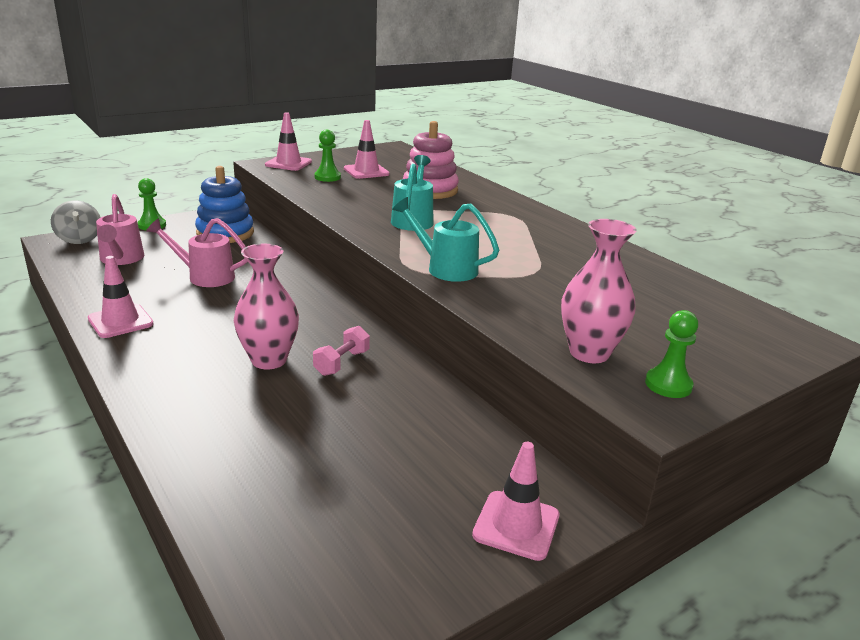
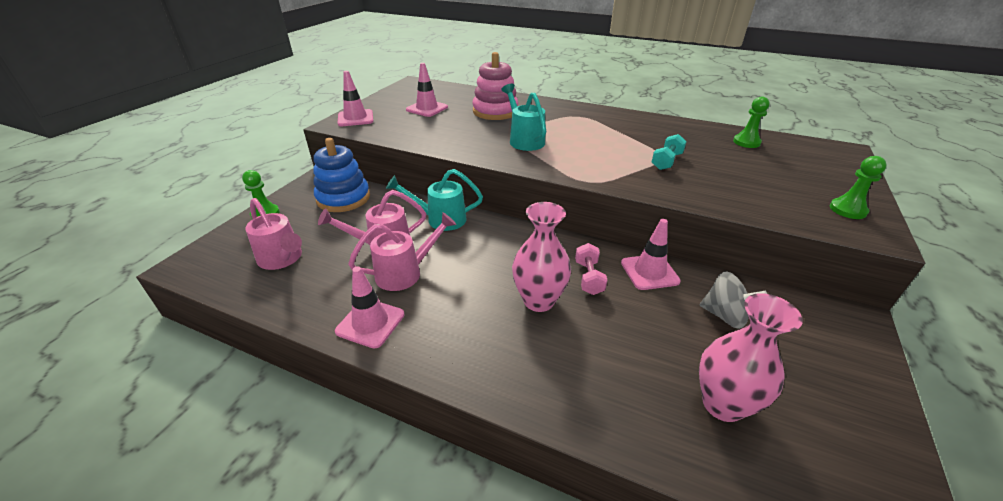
camera: 30 degrees left, 10 degrees up
(79, 239) = (209, 254): grey spinning top -> grey spinning top (724, 315)
(193, 300) = (405, 273): none -> pink watering can
(327, 177) = (406, 122): green pawn -> green pawn (746, 142)
(445, 268) = (608, 173): turquoise watering can -> turquoise watering can (440, 219)
(516, 525) = (848, 349): pink traffic cone -> pink traffic cone (649, 272)
(532, 279) = (666, 161): none -> turquoise dumbbell
(589, 353) = (782, 205): pink vase -> pink vase (722, 404)

